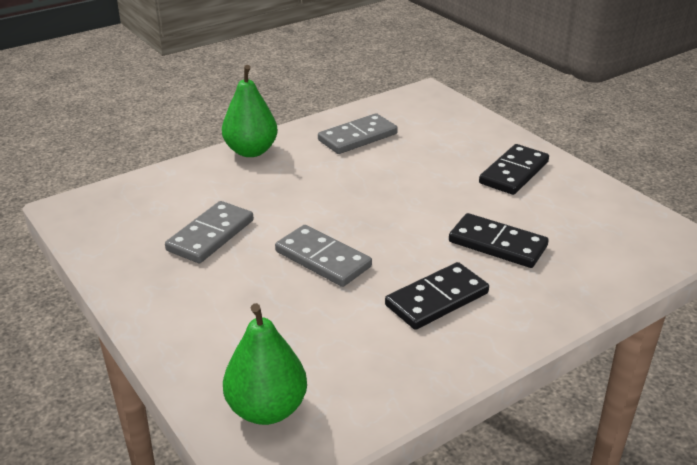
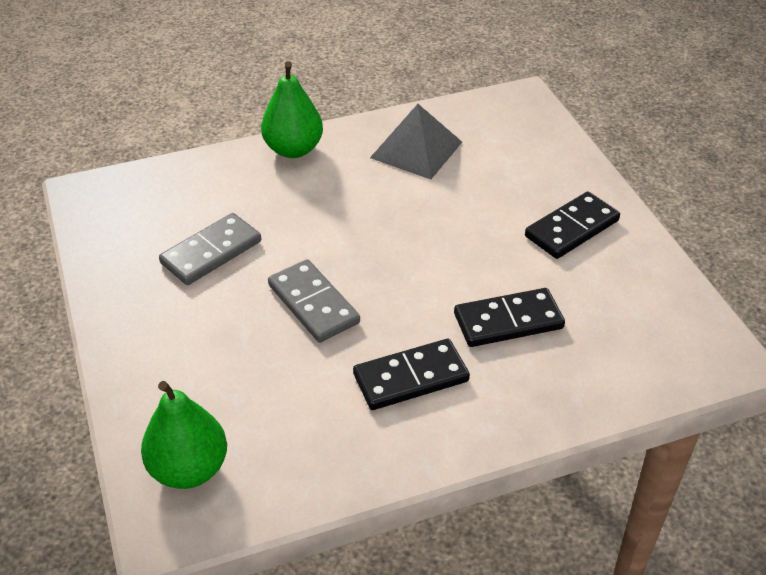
camera: 15 degrees right, 10 degrees up
(358, 137) = (416, 149): grey domino -> grey pyramid
(497, 244) = (508, 321): black domino -> black domino turned 60 degrees counterclockwise

